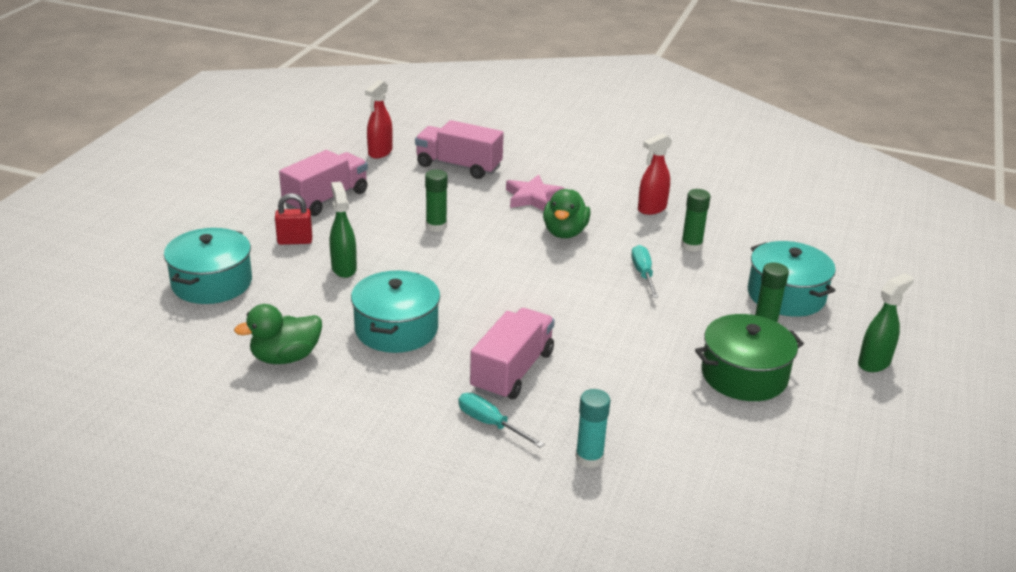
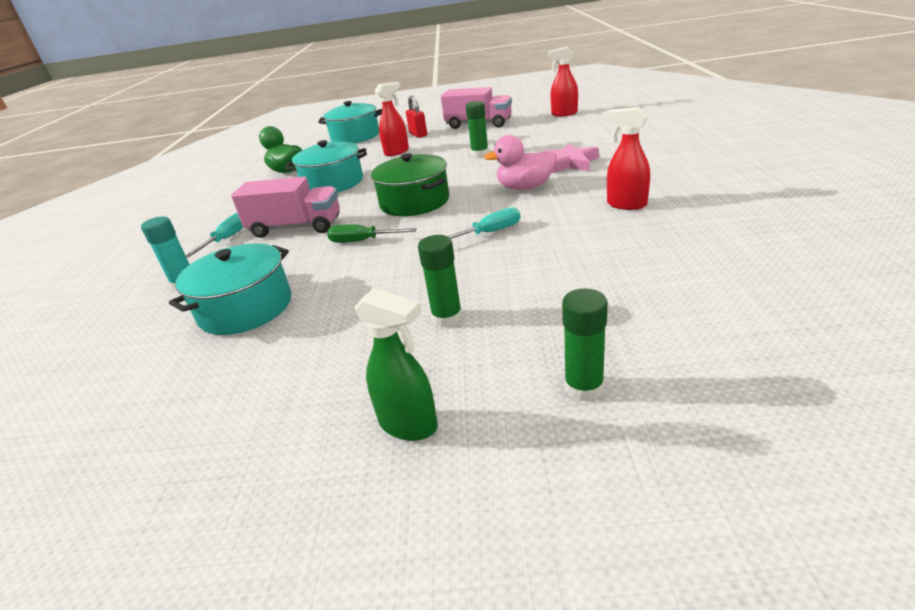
camera: 75 degrees right, 0 degrees up
(344, 268) = (397, 152): green spray bottle -> red spray bottle
(458, 166) = (581, 133): pink truck -> none
(565, 232) = (525, 187): green duck -> pink duck
(594, 336) = (362, 241): none -> green screwdriver
(691, 246) = (574, 240): green glue stick -> green glue stick (584, 387)
(744, 375) = (332, 327): green pot -> green pot (414, 202)
(786, 295) = (527, 318): turquoise pot -> turquoise pot (246, 308)

